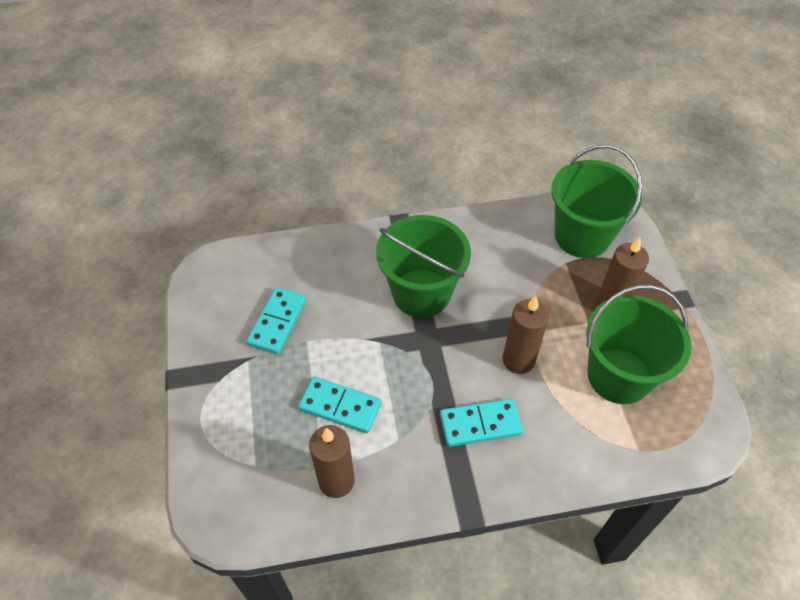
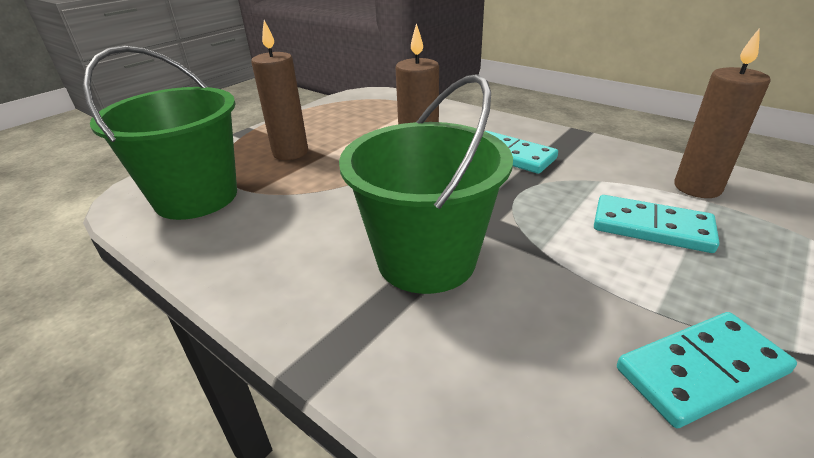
camera: 130 degrees left, 20 degrees down
(340, 406) = (651, 227): turquoise domino -> turquoise domino turned 45 degrees counterclockwise
(619, 375) = (366, 128): green bucket -> none

